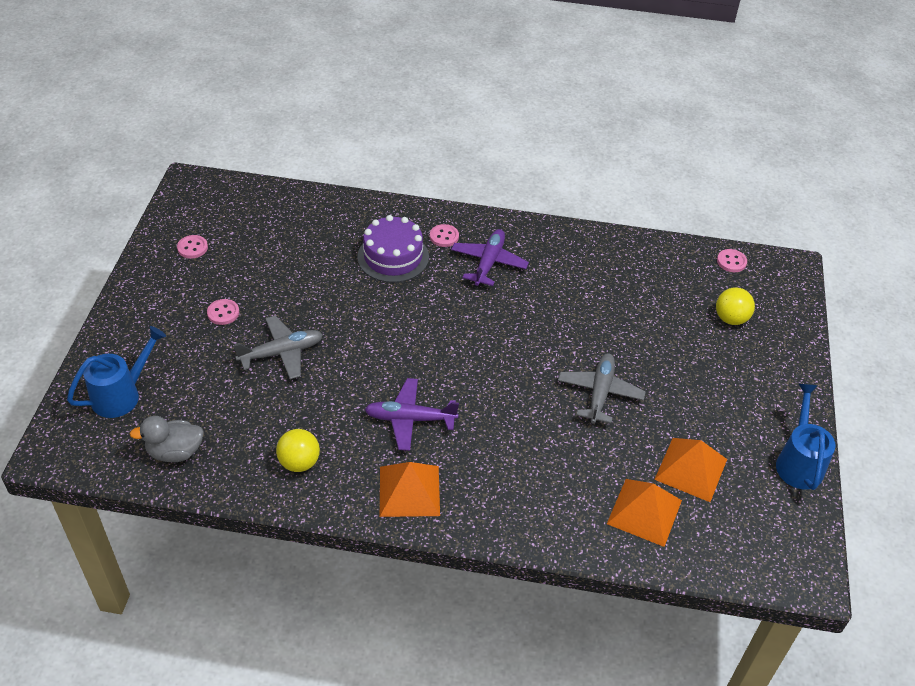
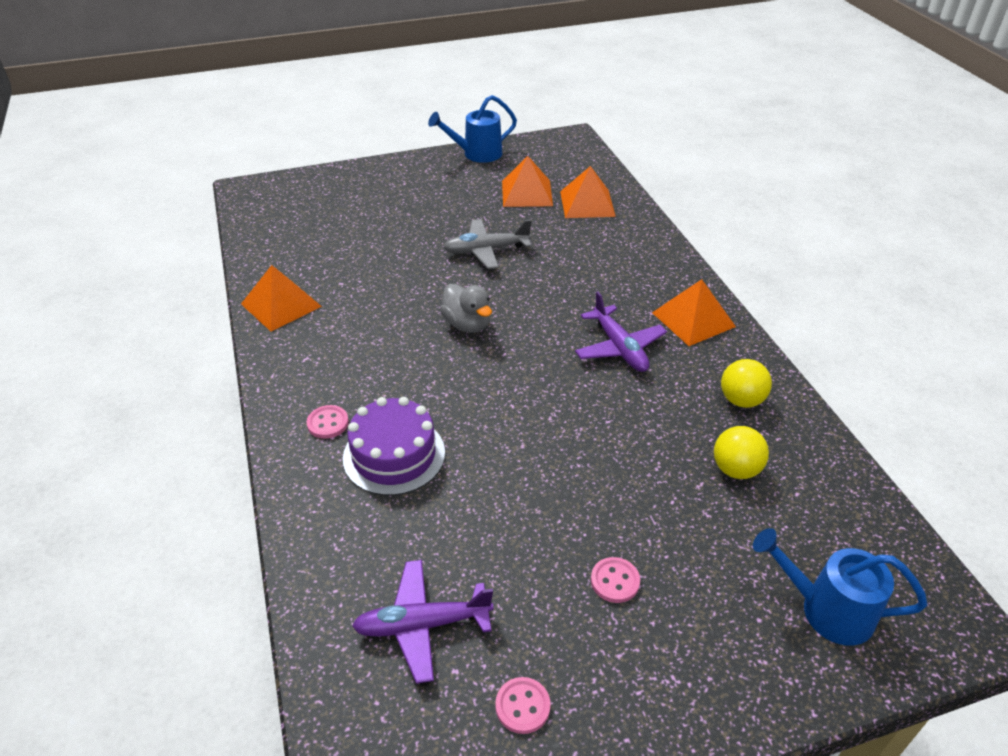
camera: 115 degrees left, 5 degrees down
(175, 452) = (834, 504): grey duck -> grey duck (467, 324)
(282, 352) = (625, 484): grey plane -> none
(488, 262) = (353, 370): purple plane -> purple plane (422, 625)
(592, 247) = (281, 305): none -> orange pyramid
(731, 262) = (256, 219): pink button -> none
(731, 319) = (339, 206): yellow ball -> yellow ball (735, 469)

